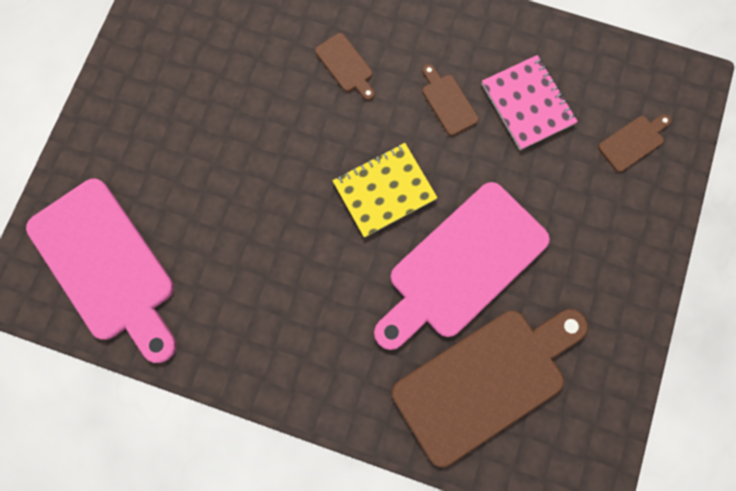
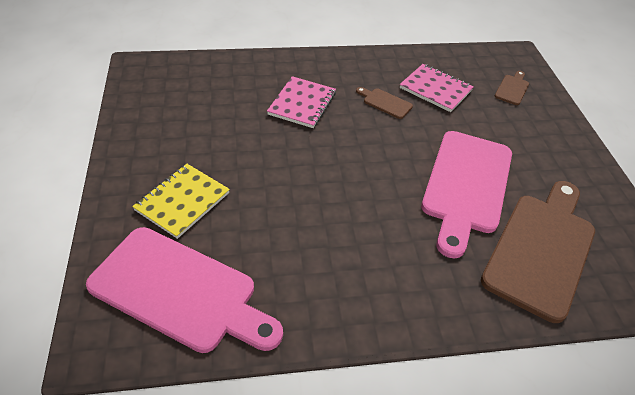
camera: 30 degrees left, 30 degrees down
(346, 65) = (302, 104): brown cutting board -> pink notebook
(384, 190) = (379, 161): yellow notebook -> yellow notebook (182, 201)

